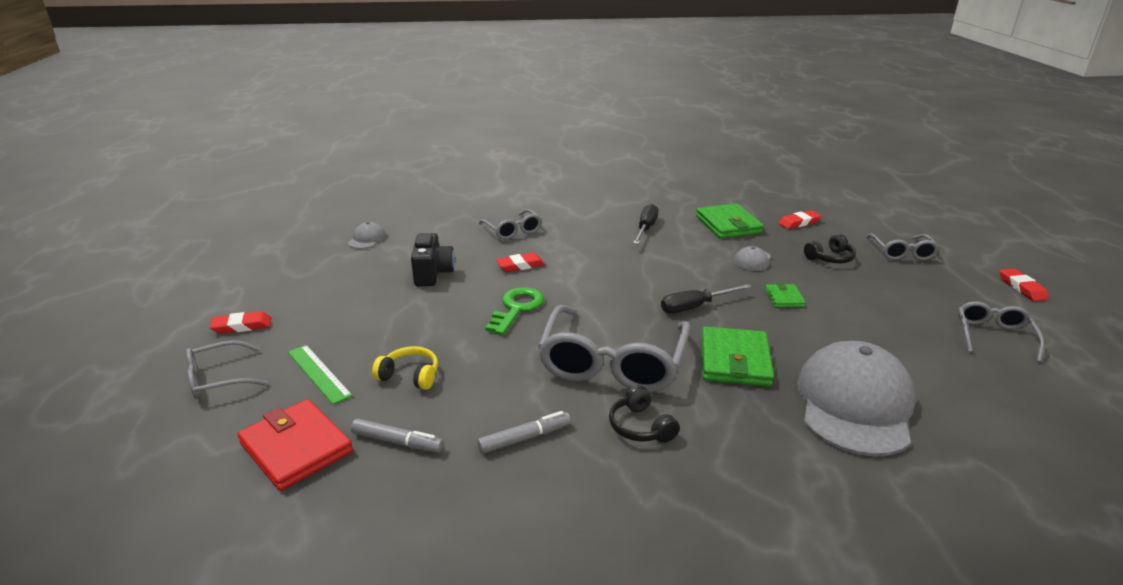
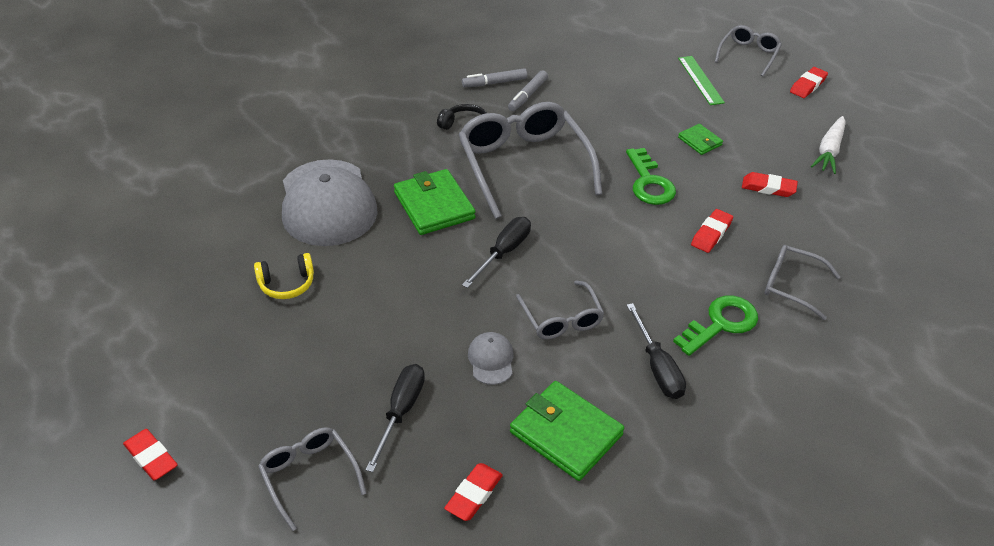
camera: 145 degrees right, 15 degrees up
(296, 448) = (640, 45): red wallet -> none
(319, 373) = (700, 80): green ruler -> green ruler turned 60 degrees clockwise
(342, 277) = (829, 151): none -> white carrot
(367, 239) = (897, 202): grey cap -> none
(397, 442) = (594, 67): grey marker -> grey marker (494, 83)
(410, 376) = (644, 101): yellow headphones -> yellow headphones (287, 284)
(433, 274) = (768, 188): black camera -> red eraser
(582, 231) = (721, 323): none -> green key
(784, 298) = (426, 304): green wallet -> green wallet (700, 141)
(830, 258) = (401, 412): black headphones -> black screwdriver
(993, 336) = (203, 339): grey glasses -> grey glasses (561, 319)

